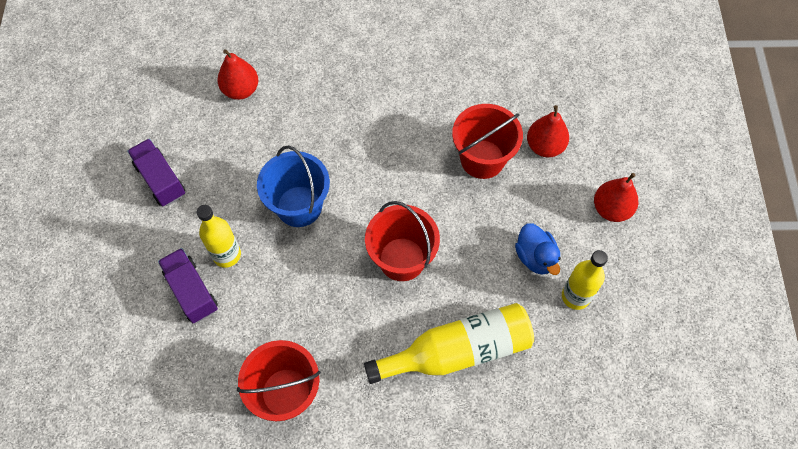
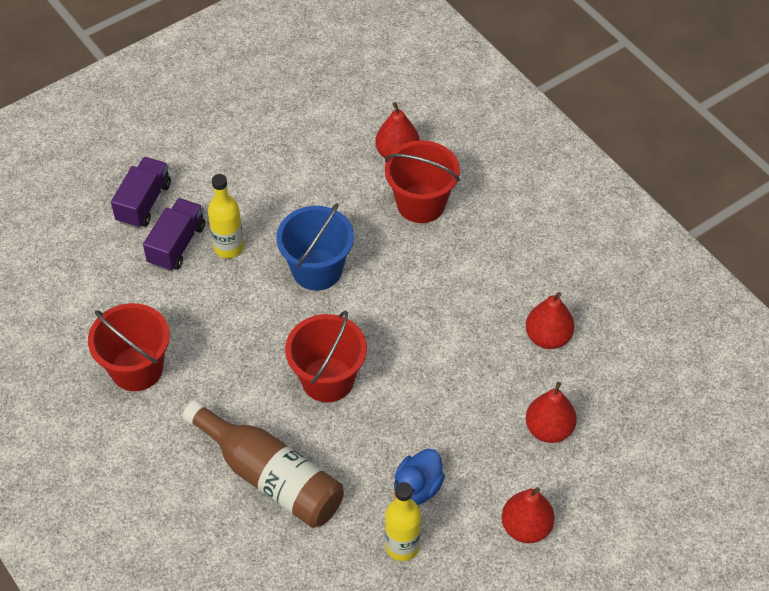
camera: 55 degrees right, 10 degrees down
(161, 180) = (261, 156): purple truck -> purple truck (144, 203)
(457, 351) = (270, 477): yellow bottle -> brown bottle
(472, 100) = (548, 337): none -> red pear
(482, 159) = (488, 384): red bucket -> red bucket (421, 204)

